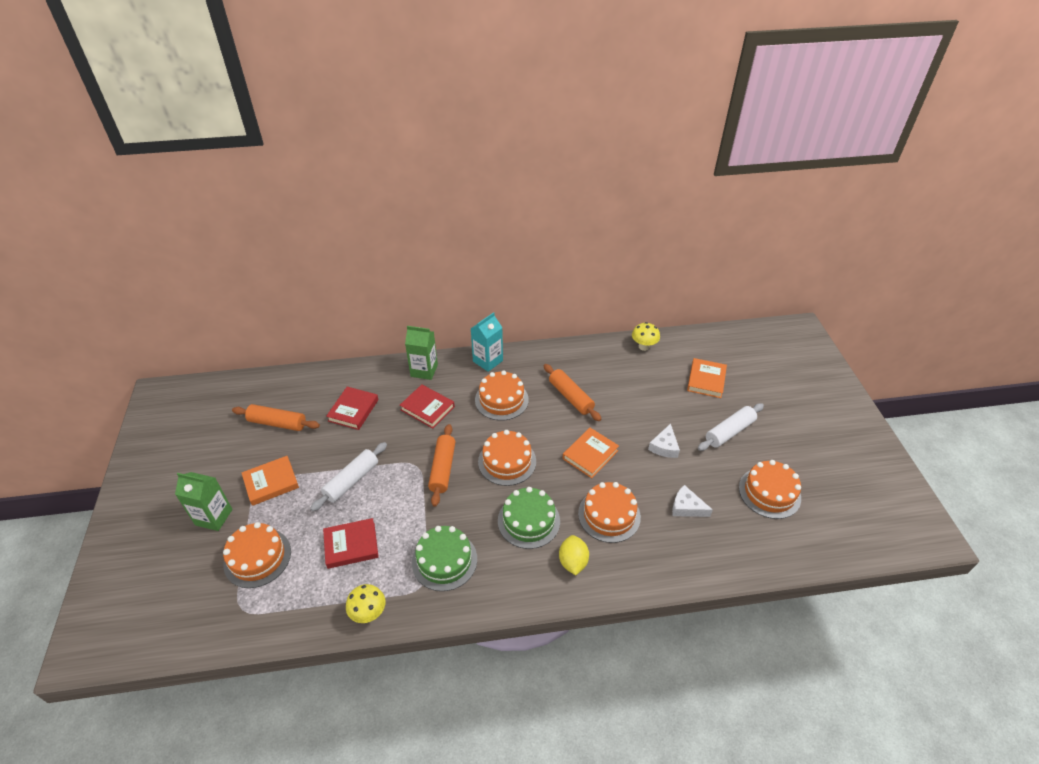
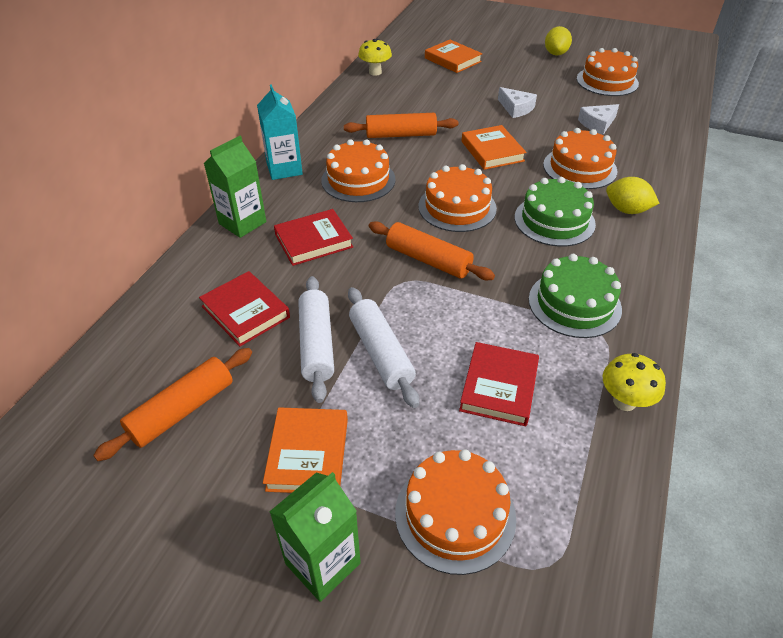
camera: 60 degrees left, 0 degrees up
(729, 432) = (525, 73): white rolling pin -> white rolling pin (316, 344)
(786, 440) = (555, 53): none -> yellow lemon

